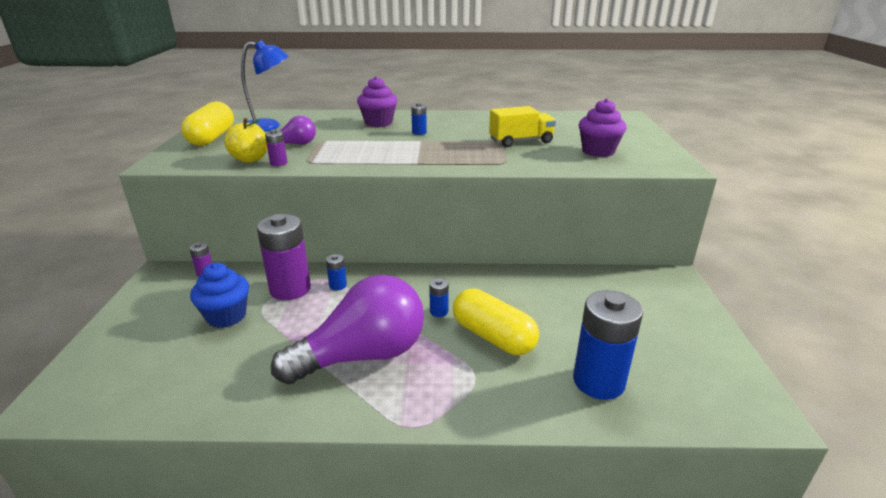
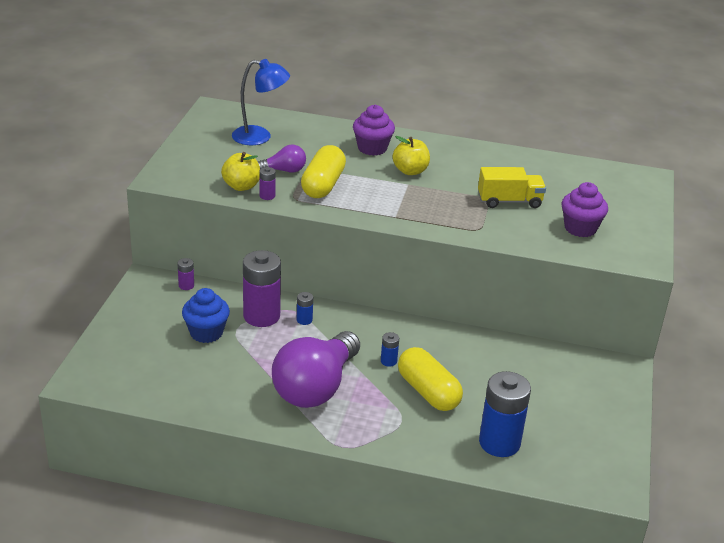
camera: 10 degrees right, 5 degrees up
(212, 138) = (204, 148): yellow capsule -> yellow capsule (323, 185)
(363, 355) = (315, 387): purple light bulb -> purple light bulb turned 135 degrees clockwise
(419, 132) = (410, 171): blue battery -> yellow apple

